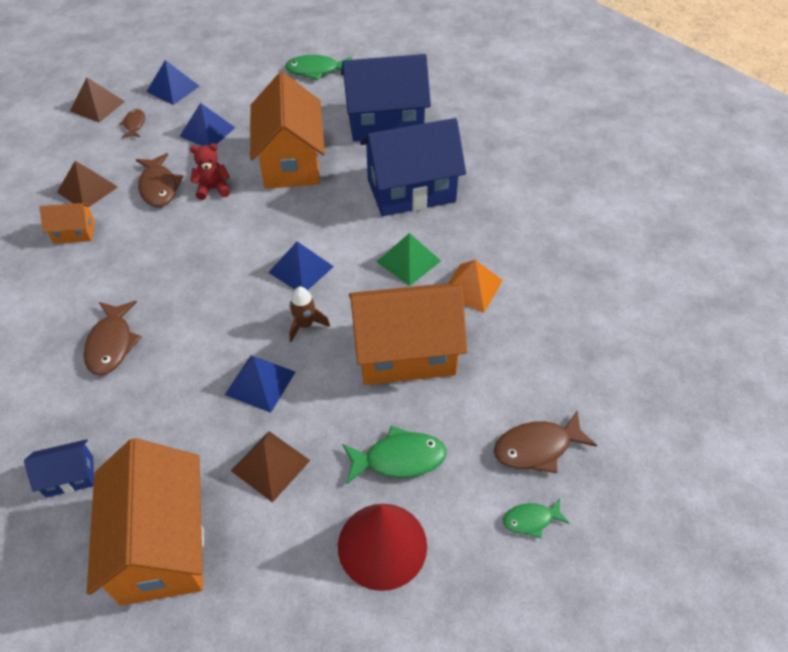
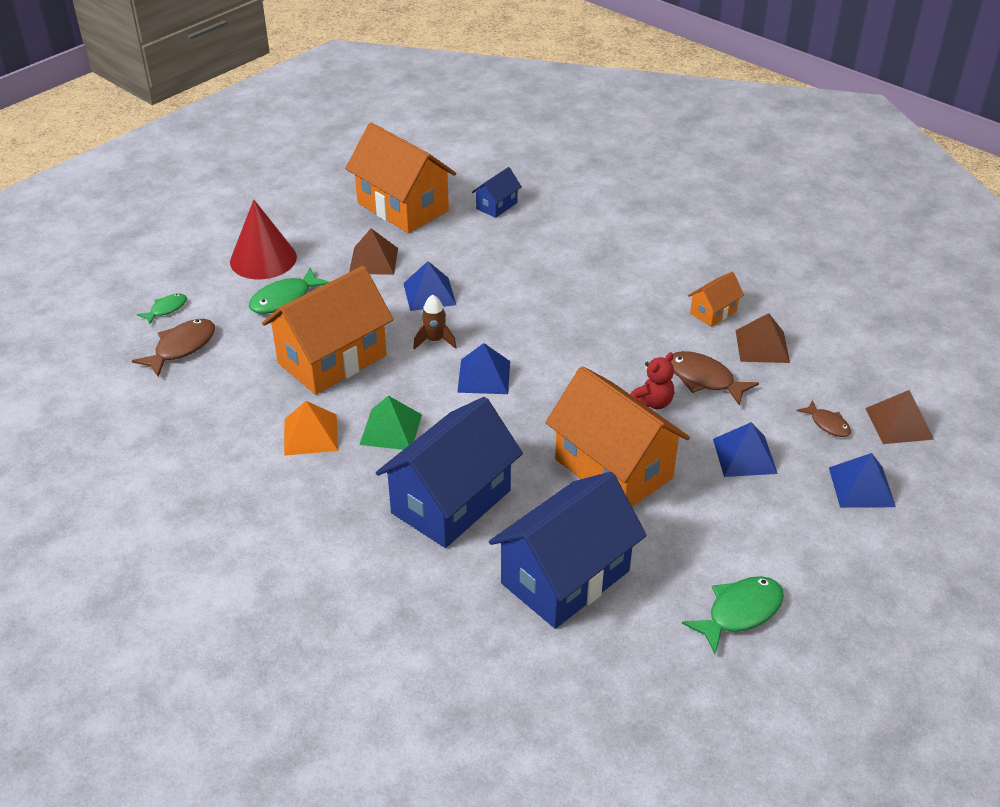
camera: 145 degrees right, 10 degrees down
(111, 344) = (567, 266): brown fish -> none

